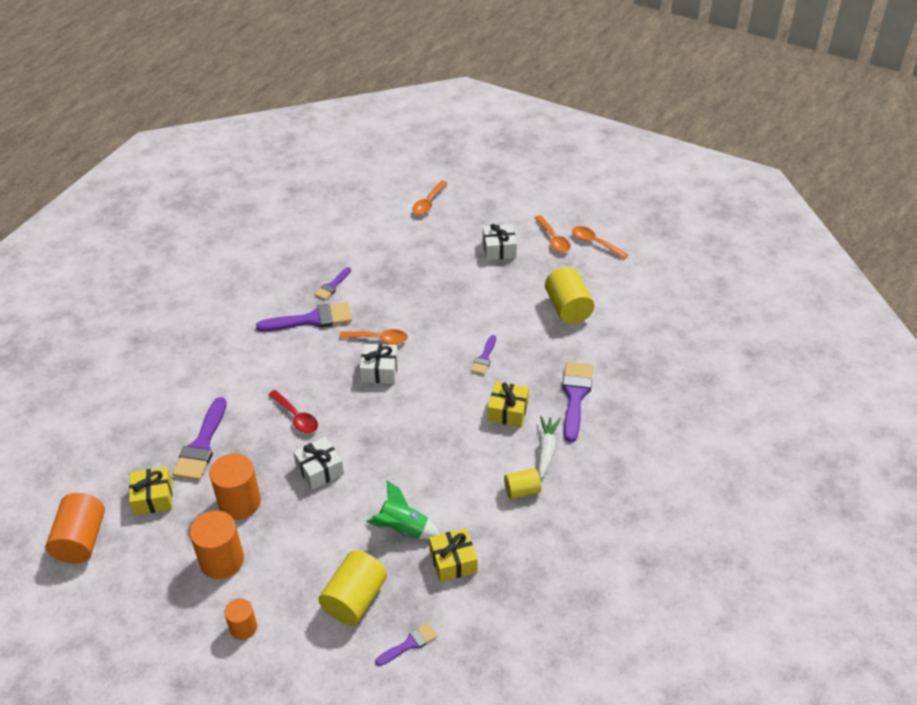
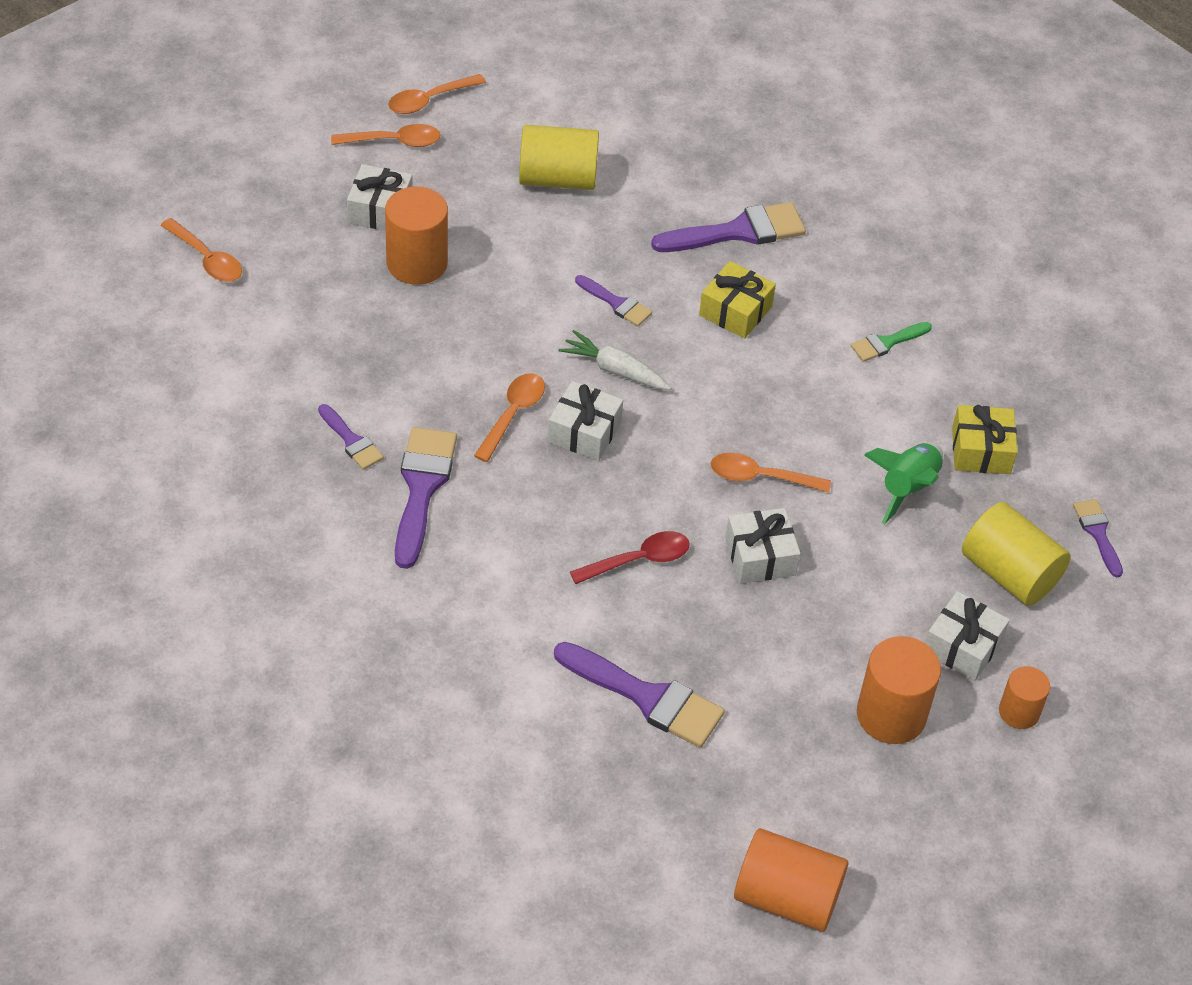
camera: 75 degrees left, 5 degrees up
(153, 498) = (734, 783): yellow gift -> none
(239, 502) = (787, 670): orange cylinder -> orange cylinder (417, 263)
(286, 586) = (962, 646): none -> white gift
(380, 455) = (760, 477): none -> orange spoon
(522, 490) = (887, 343): yellow cylinder -> green brush
(546, 450) = (825, 294): white carrot -> white carrot (615, 370)
(575, 396) = (738, 231): purple brush -> purple brush turned 135 degrees clockwise

